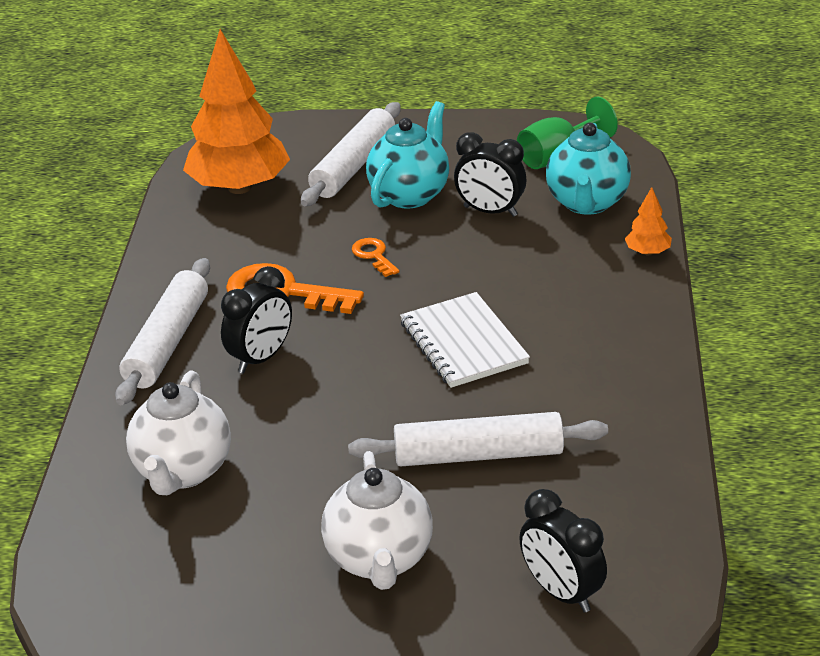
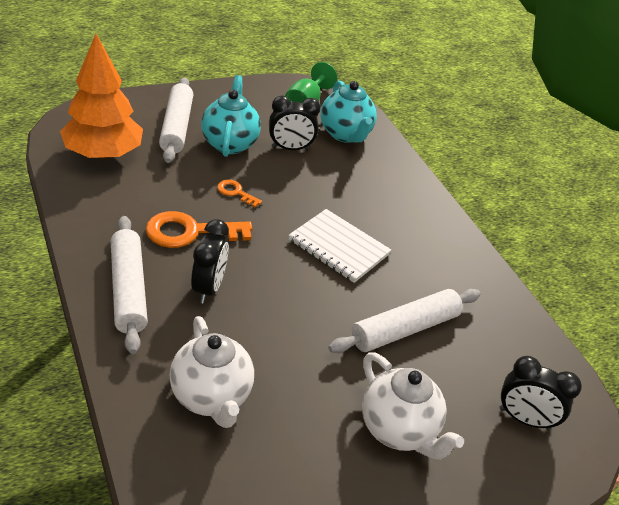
camera: 35 degrees left, 5 degrees up
(647, 252) = (403, 163): orange tree -> none

